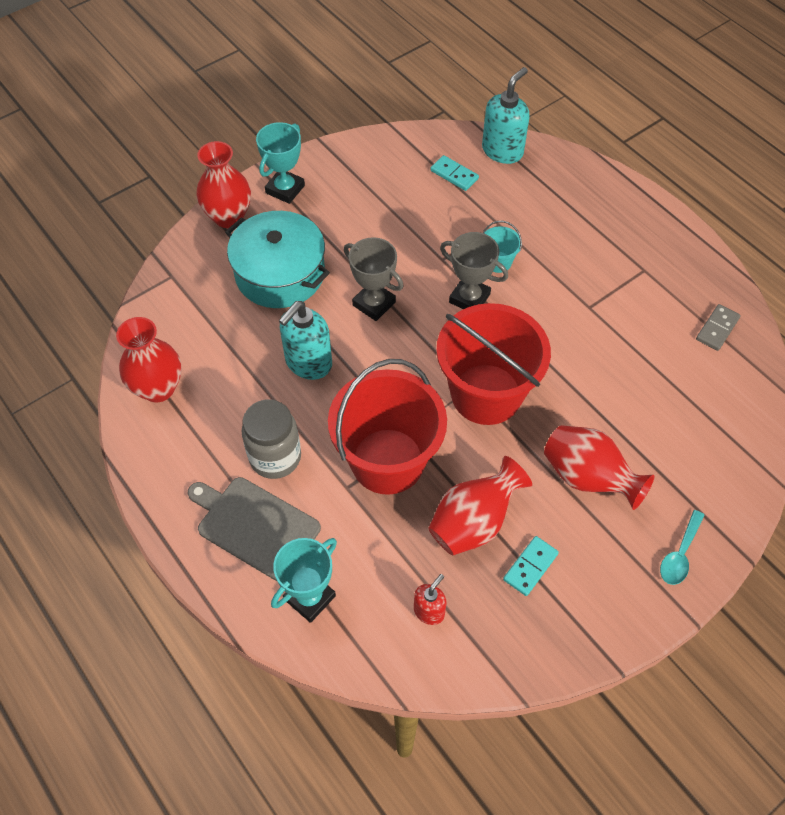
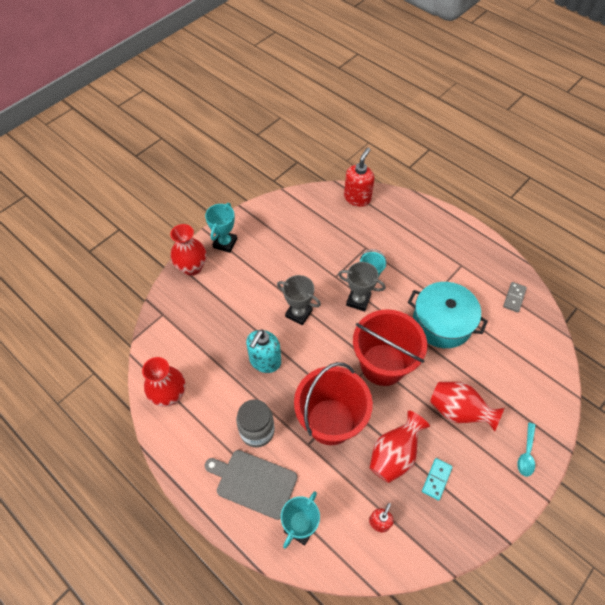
camera: 10 degrees left, 0 degrees up
(280, 274) = (233, 302): turquoise pot -> turquoise pot (442, 322)
(454, 175) = (330, 218): turquoise domino -> none
(502, 151) = (357, 198): turquoise soap dispenser -> red soap dispenser

